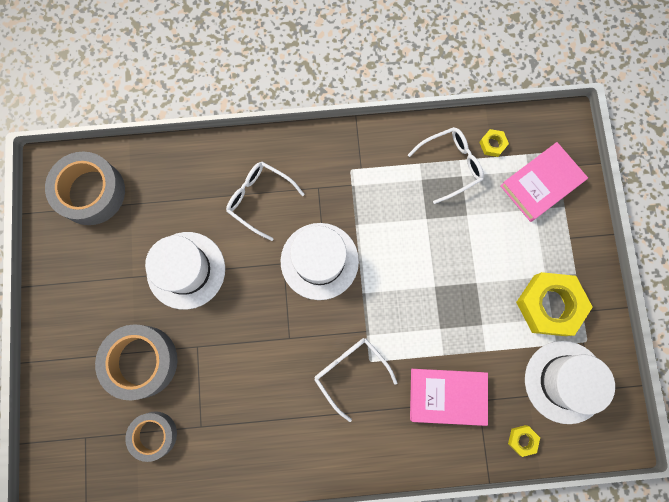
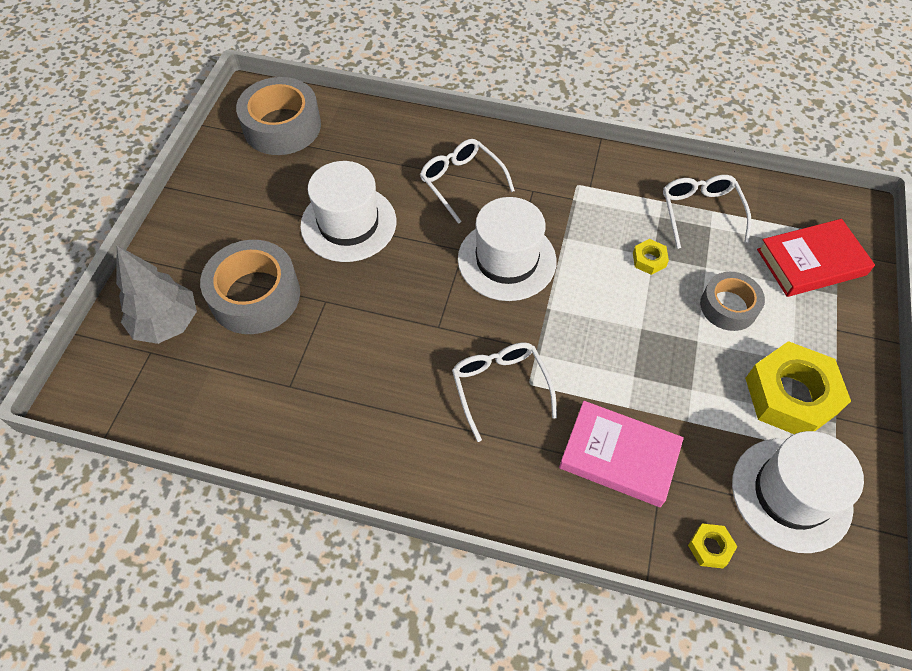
camera: 20 degrees right, 20 degrees down
(86, 410) = (167, 324): none -> grey tree
(154, 434) = (230, 375): grey tape -> grey tape (728, 306)
(451, 165) = (700, 212): white glasses -> white glasses turned 90 degrees counterclockwise
(492, 144) = (758, 207): yellow nut -> yellow nut (649, 260)
(541, 184) = (811, 262): pink book -> red book

